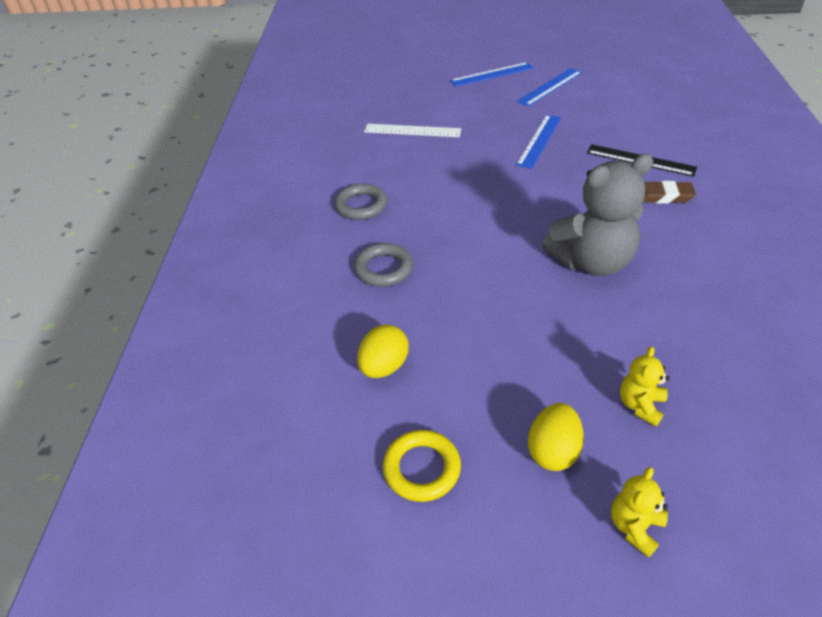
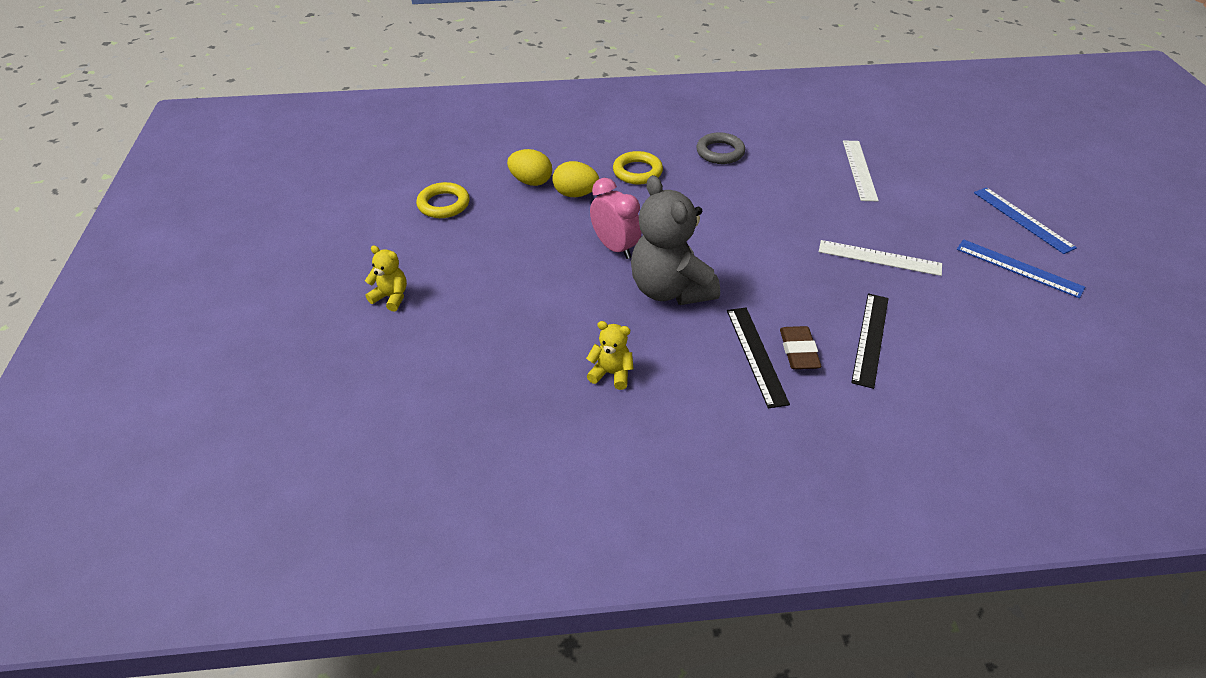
camera: 80 degrees right, 0 degrees up
(383, 268) = (637, 172): grey ring -> yellow ring
(524, 296) = (615, 247): none -> pink clock
(539, 140) = (879, 258): blue ruler -> white ruler
(553, 451) = (454, 261): yellow egg -> yellow egg (575, 194)
(640, 405) = (495, 308): yellow teddy bear -> yellow teddy bear (611, 373)
(673, 219) = (756, 355): none -> black ruler

